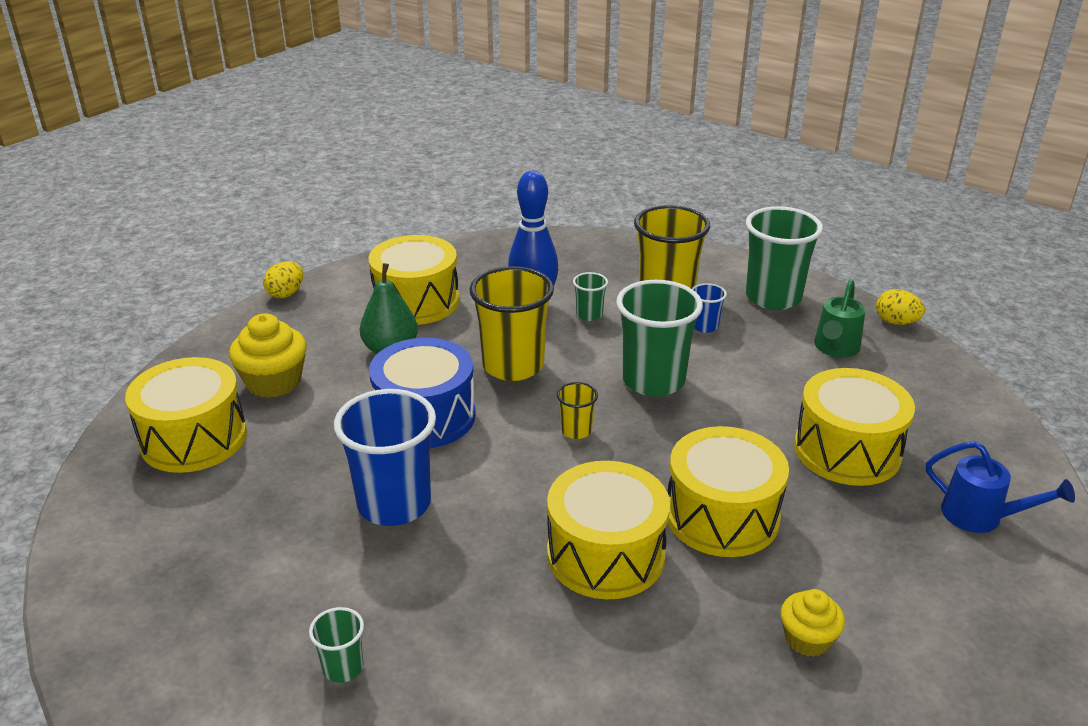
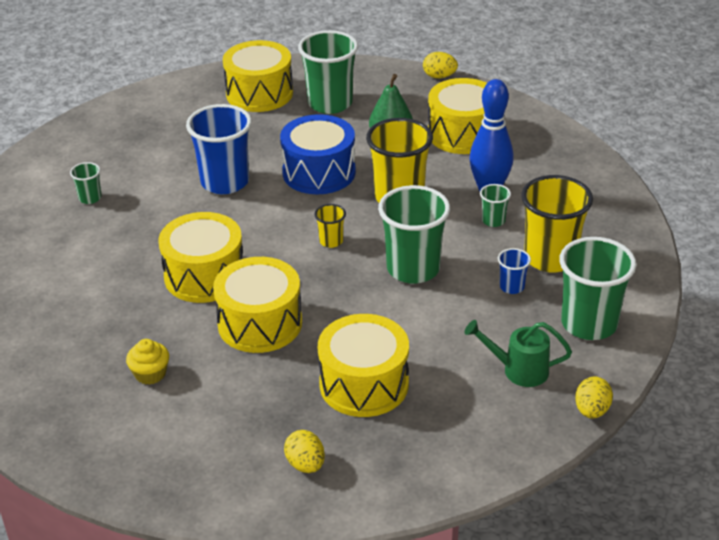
camera: 75 degrees right, 5 degrees up
(274, 382) = (330, 103): yellow cupcake -> green cup
(981, 517) = (305, 464): blue watering can -> yellow egg

